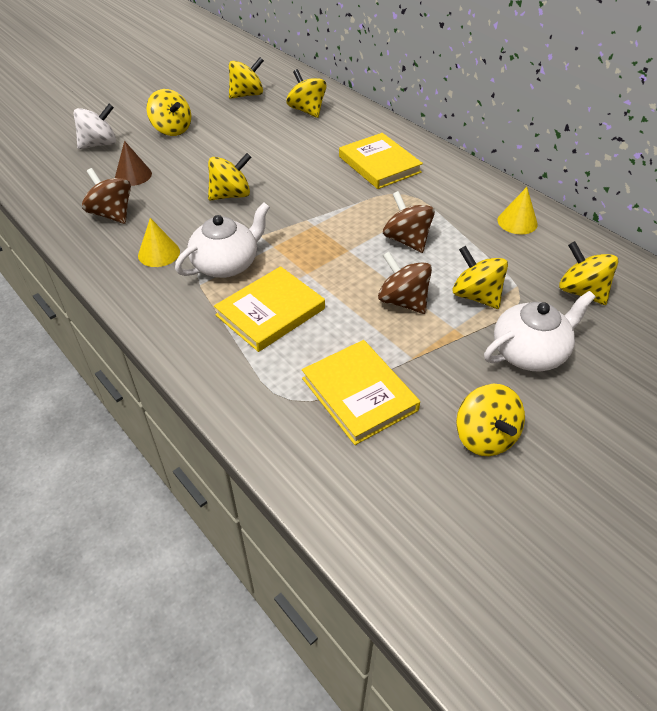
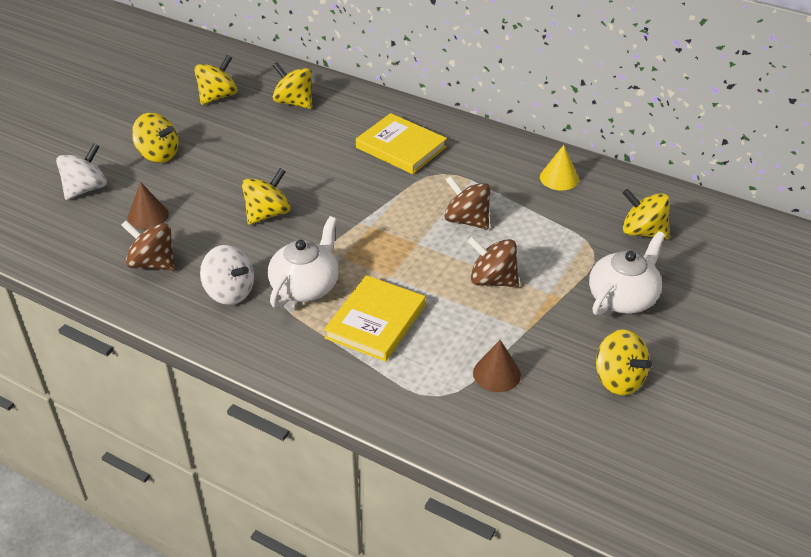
camera: 20 degrees left, 5 degrees down
(159, 253) = (229, 292): yellow cone -> white spinning top
(359, 394) = (496, 373): yellow book -> brown cone
(476, 296) = (555, 258): yellow spinning top -> none

